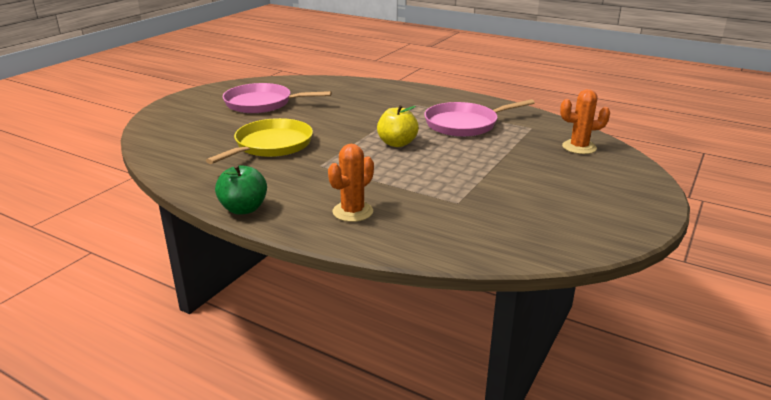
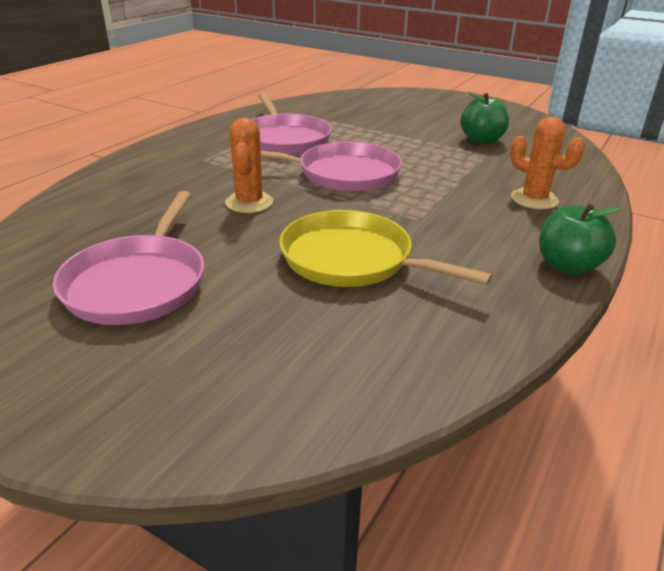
camera: 90 degrees left, 5 degrees up
(397, 143) = (343, 174): yellow apple -> pink pan
(496, 203) = (481, 140): none -> green apple
(579, 147) = (352, 103): orange cactus -> orange cactus (249, 203)

